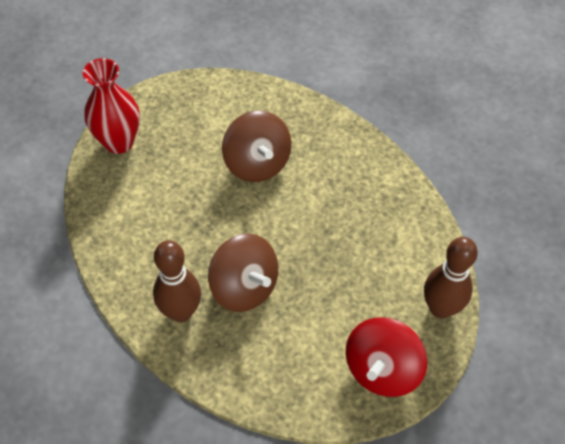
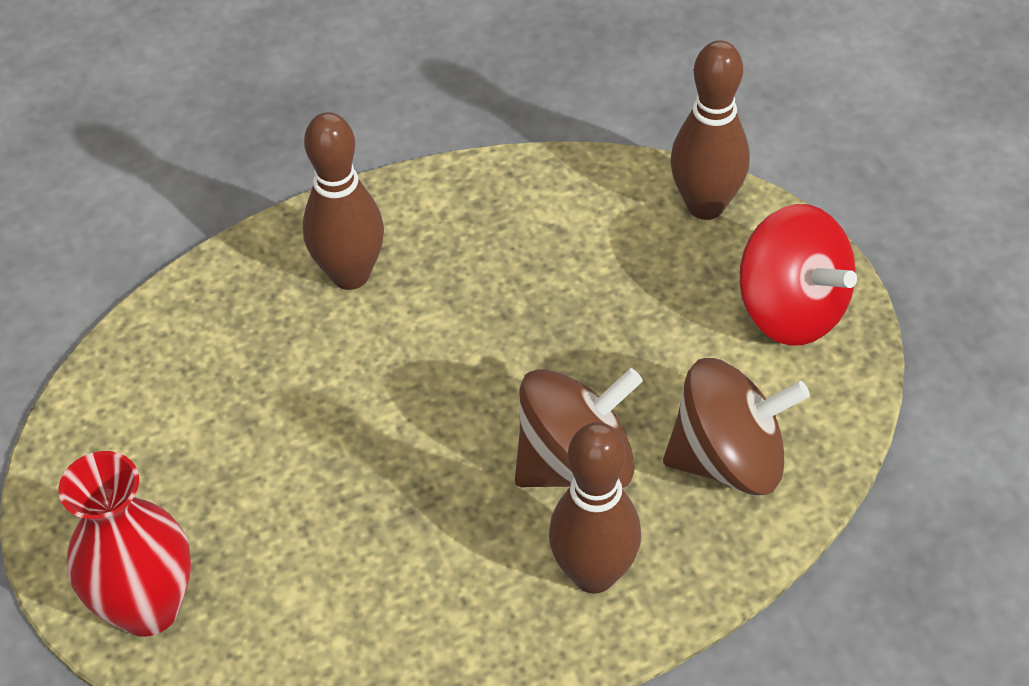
camera: 70 degrees left, 5 degrees down
(257, 163) = (313, 381): brown spinning top -> brown spinning top (728, 459)
(326, 158) = (350, 275): none -> brown bowling pin

